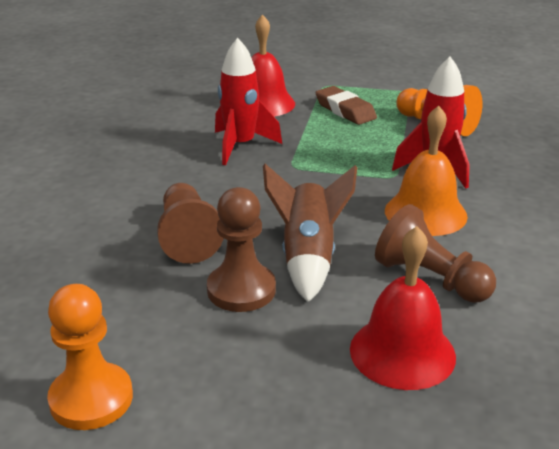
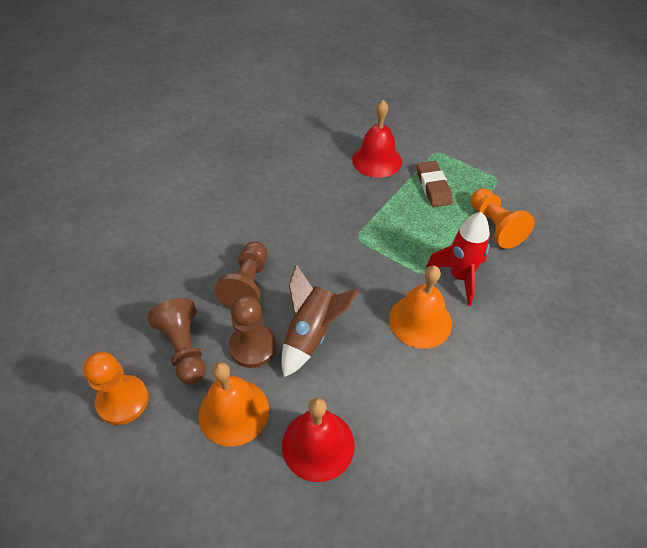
camera: 25 degrees right, 20 degrees up
(240, 146) = (333, 203): red rocket -> none
(266, 357) = (234, 412): none -> orange bell
(430, 278) = (380, 387): brown pawn -> brown pawn (184, 348)

